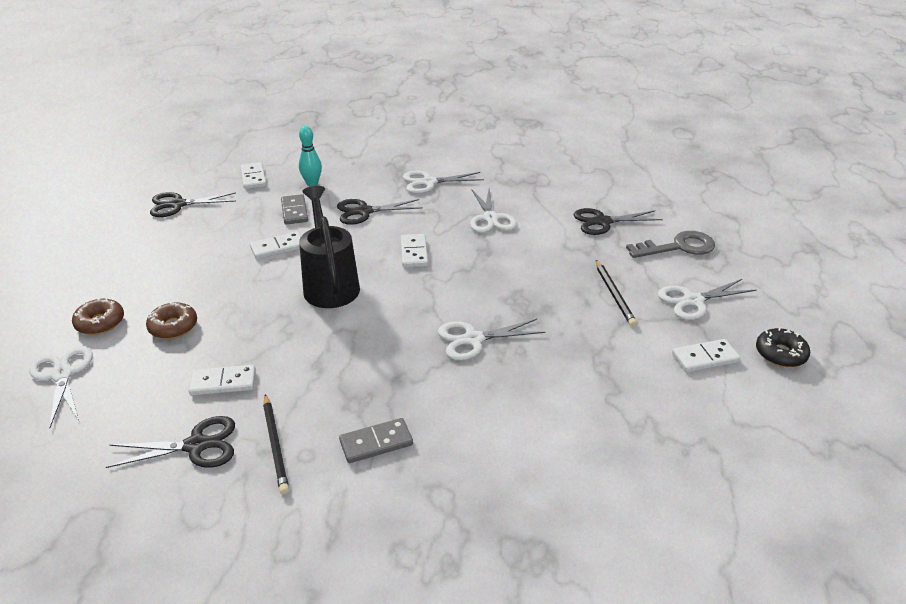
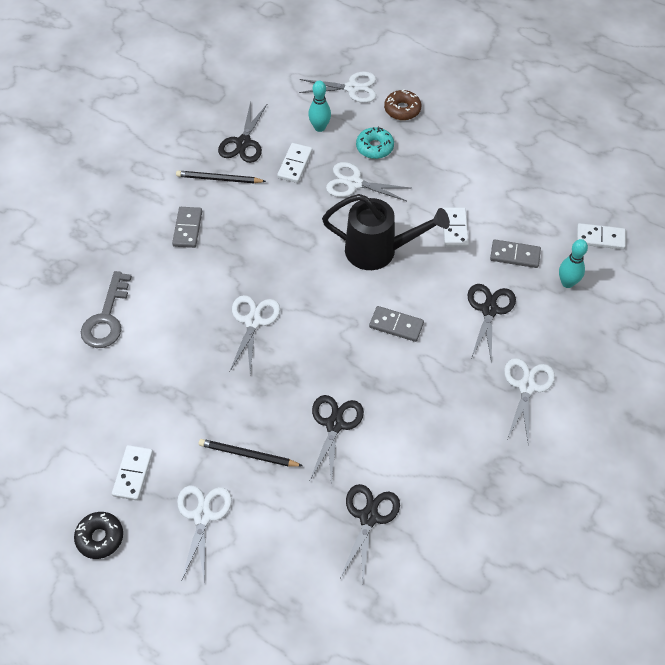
camera: 115 degrees right, 20 degrees up
(148, 381) = (319, 127): none -> turquoise bowling pin
(173, 326) = (374, 147): brown donut -> turquoise donut
(178, 205) = (566, 173): black scissors -> black scissors (334, 424)
(414, 253) = (396, 325): white domino -> grey domino
(490, 218) = (426, 413): white scissors -> white scissors (354, 183)
(678, 247) = (287, 563): grey key -> grey key (106, 318)

